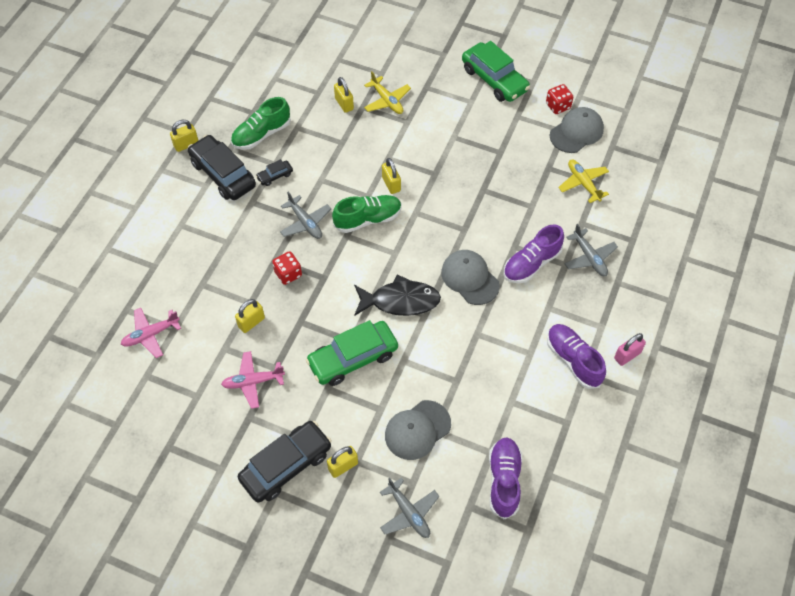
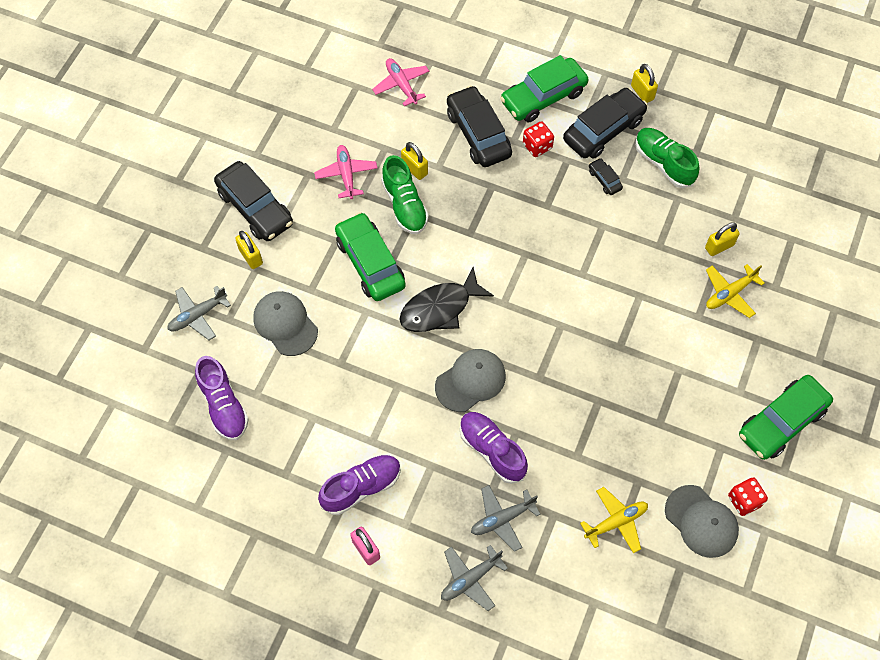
camera: 90 degrees right, 5 degrees up
(181, 217) = (543, 97): none -> green car
(216, 269) = (478, 134): none -> black car
(288, 274) = (474, 199): red dice -> red dice (537, 146)
(305, 223) = (541, 212): grey plane -> grey plane (470, 579)
(368, 219) = (549, 275): green shoe -> green shoe (404, 205)
(391, 184) = (600, 299): yellow padlock -> none
(400, 301) = (440, 308): black fish -> black fish turned 60 degrees clockwise
(504, 480) = (223, 405): purple shoe -> purple shoe turned 60 degrees clockwise

